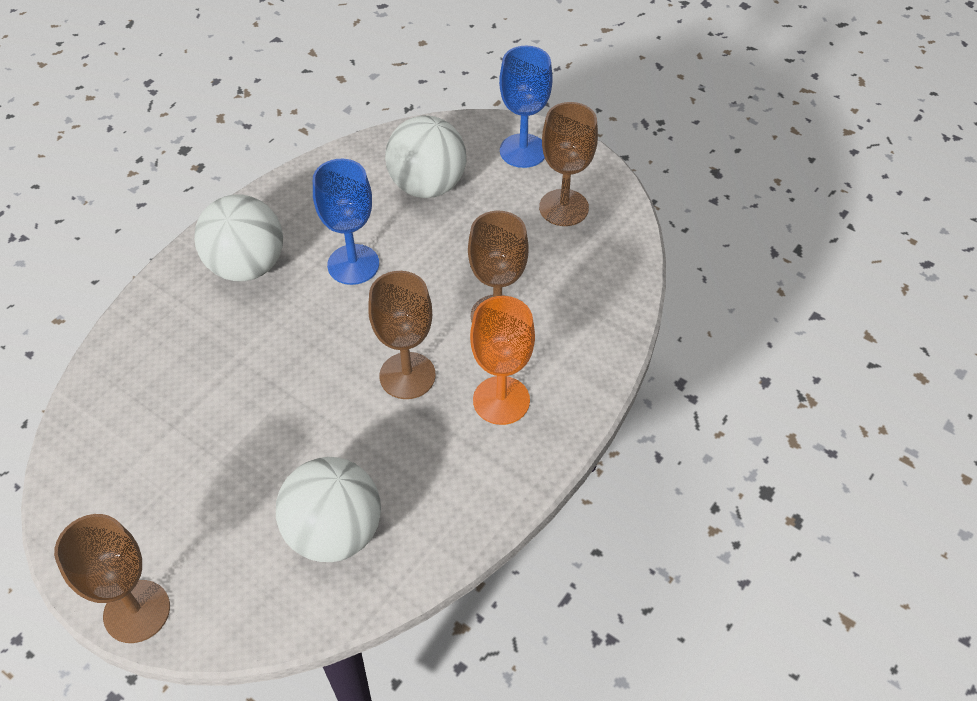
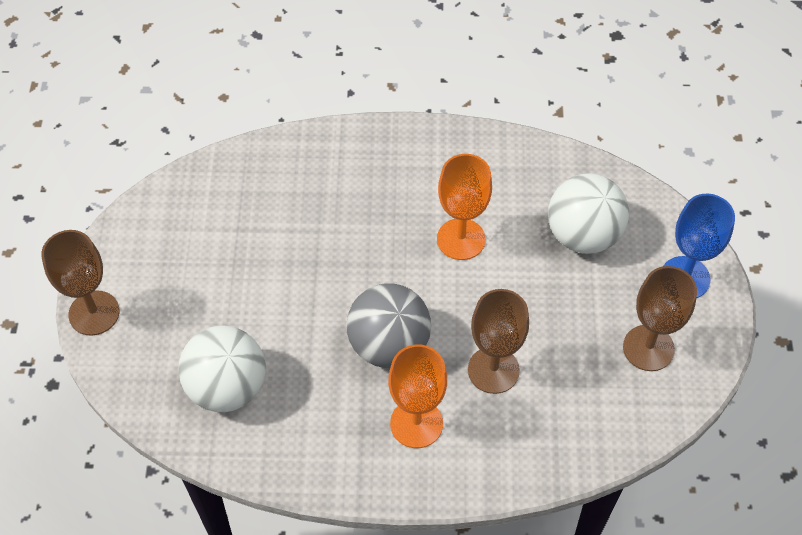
camera: 55 degrees right, 5 degrees up
(247, 266) = (402, 173): white ball -> none
(353, 264) = (461, 239): blue goblet -> orange goblet
(407, 375) = (389, 345): brown goblet -> grey ball

